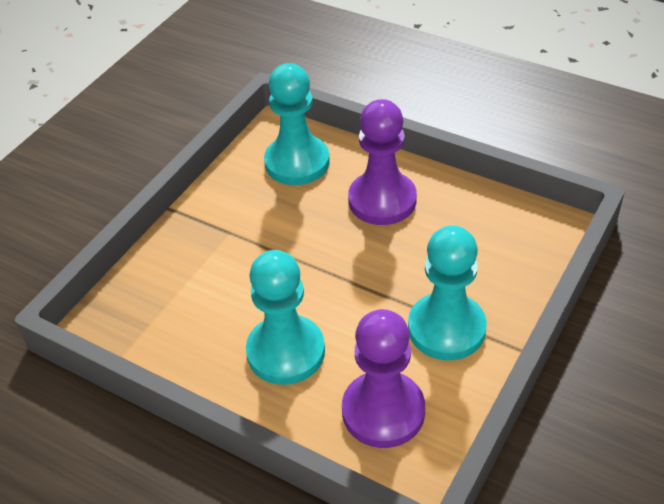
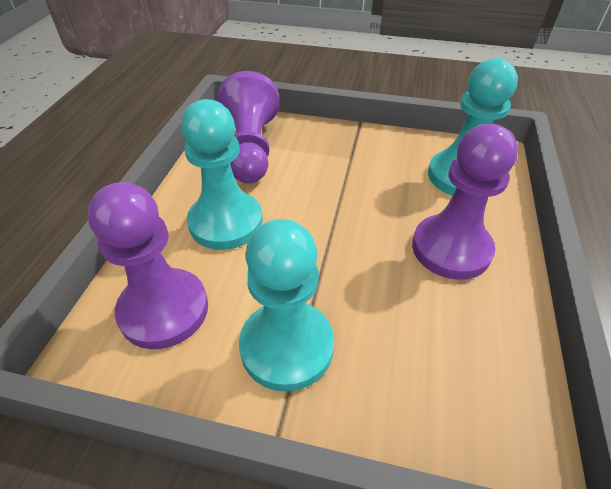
camera: 70 degrees right, 0 degrees up
(170, 314) = (251, 149): none -> purple pawn

